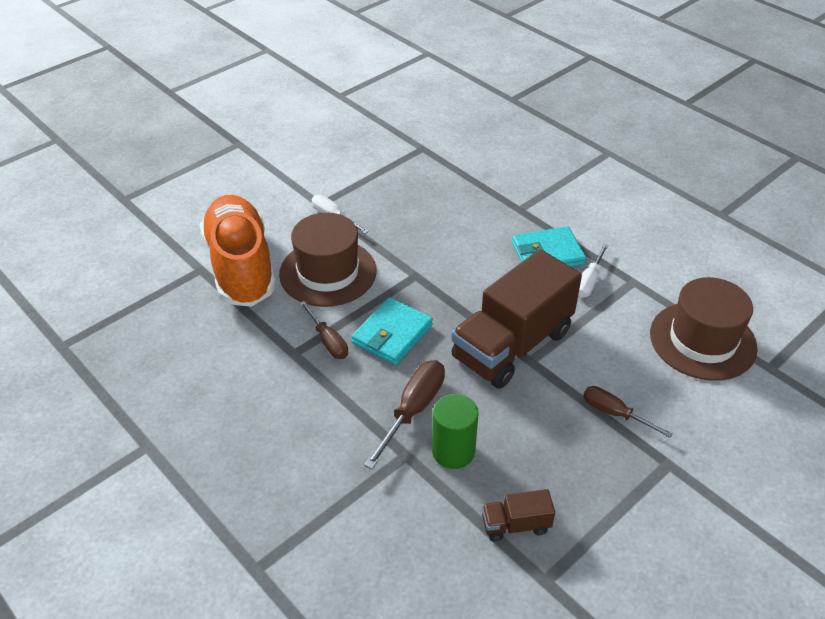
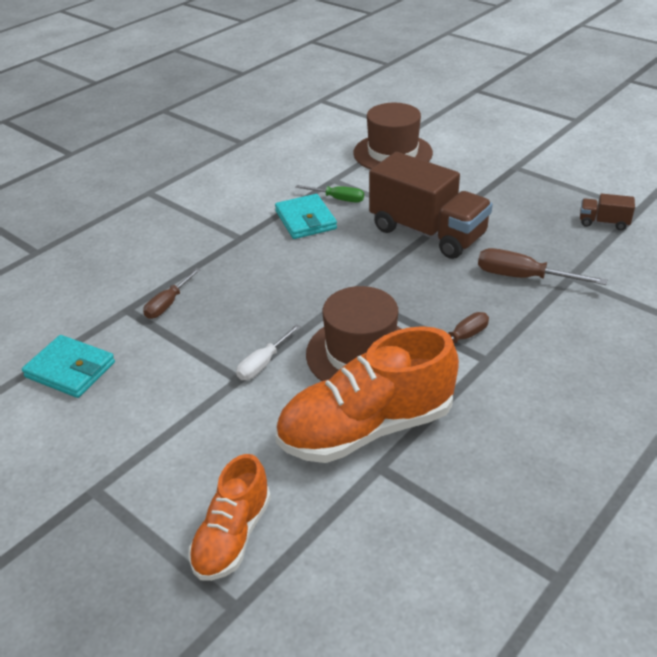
camera: 95 degrees left, 5 degrees down
(175, 198) = (232, 536): none -> orange shoe
(392, 334) = (438, 298): turquoise wallet -> turquoise wallet (70, 370)
(453, 451) = (554, 254): green cylinder -> none
(515, 525) = (603, 222): brown truck -> brown truck turned 120 degrees clockwise
(589, 281) = (338, 199): white screwdriver -> green screwdriver
(614, 413) = (480, 186): brown screwdriver -> brown screwdriver (168, 304)

